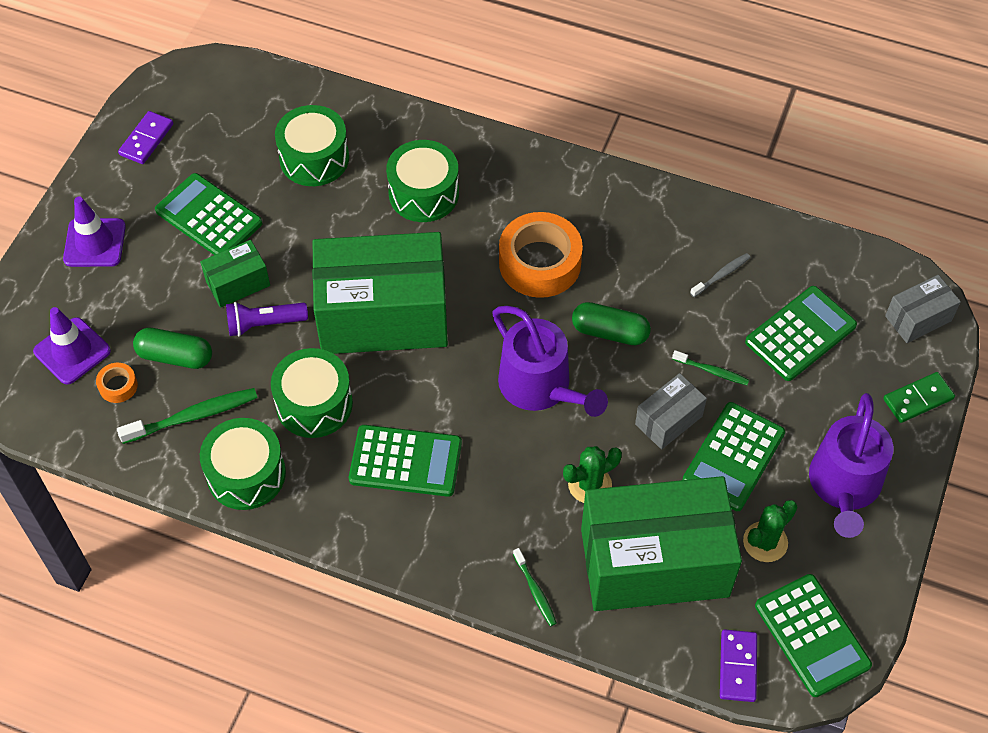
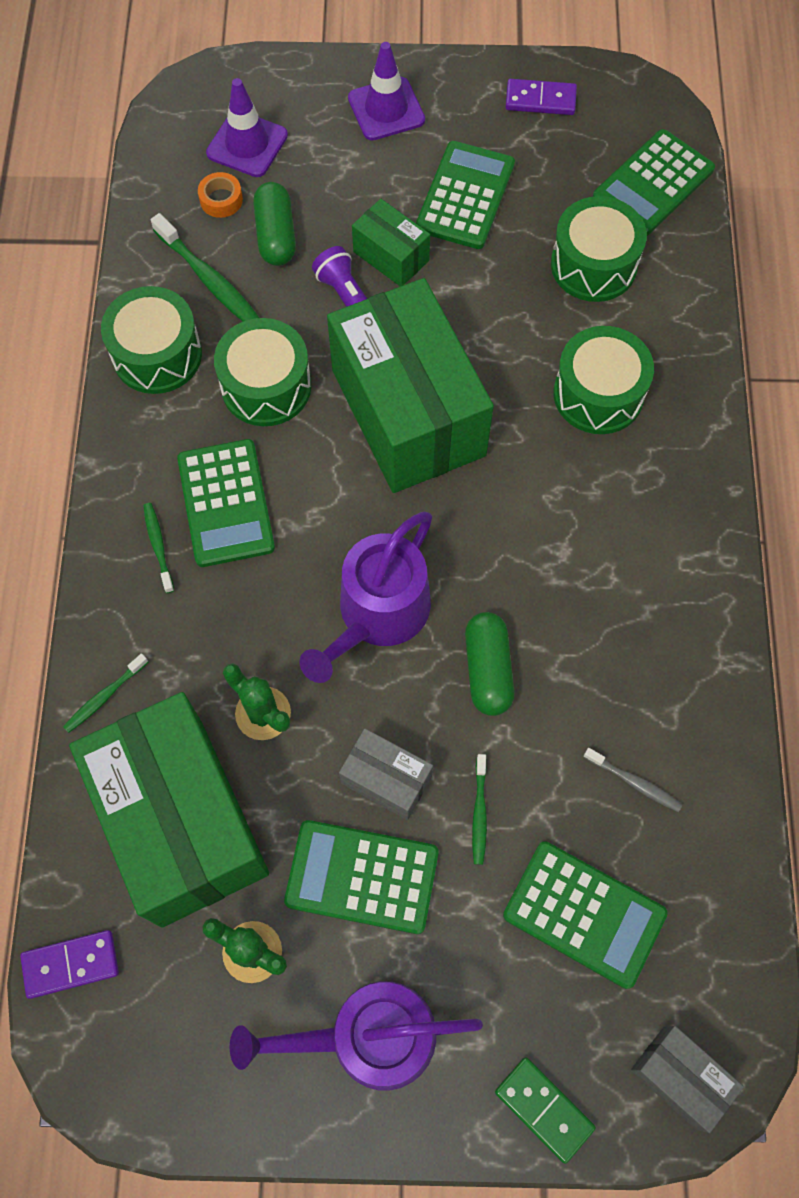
camera: 70 degrees right, 10 degrees up
(422, 519) = (158, 546): none -> green toothbrush
(540, 263) = (555, 555): orange tape -> none
(812, 635) = (138, 1048): green calculator -> green calculator (653, 184)

